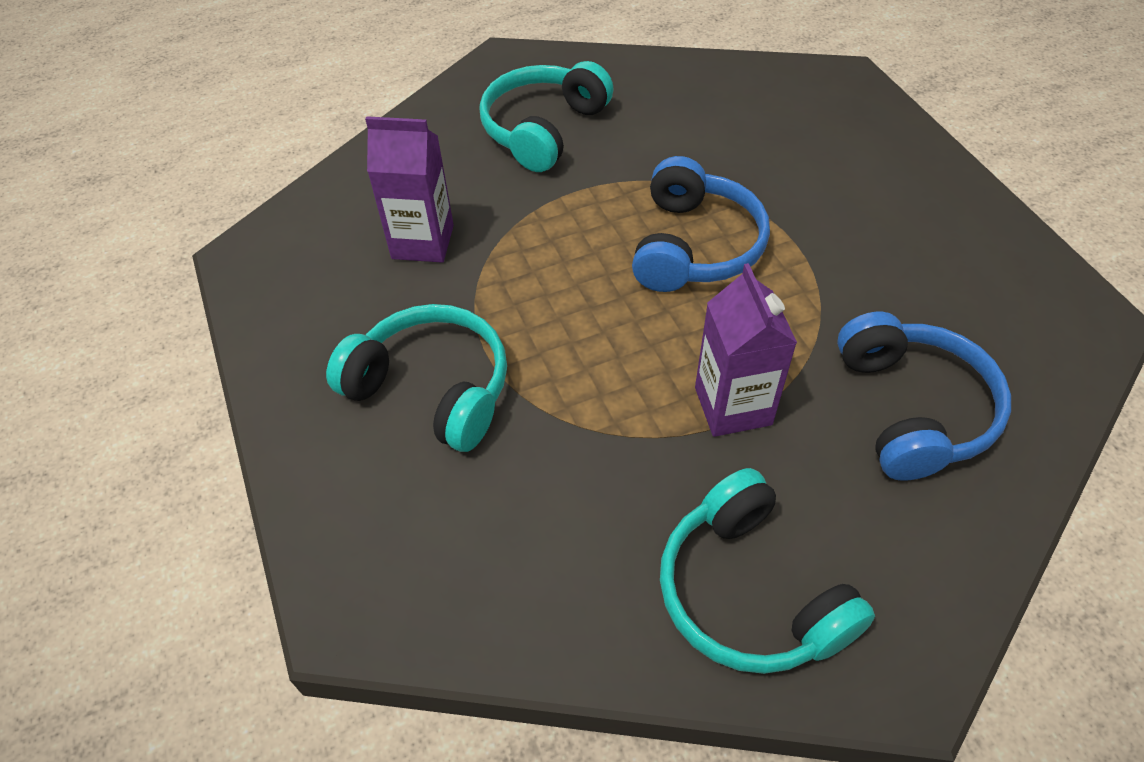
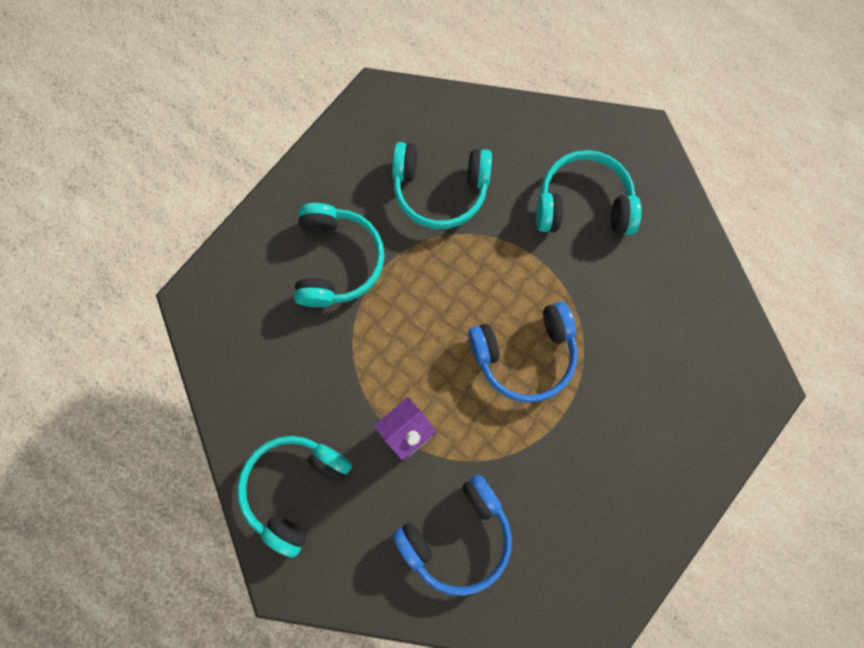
camera: 60 degrees right, 25 degrees up
(423, 242) = (440, 190): purple carton -> turquoise headphones

